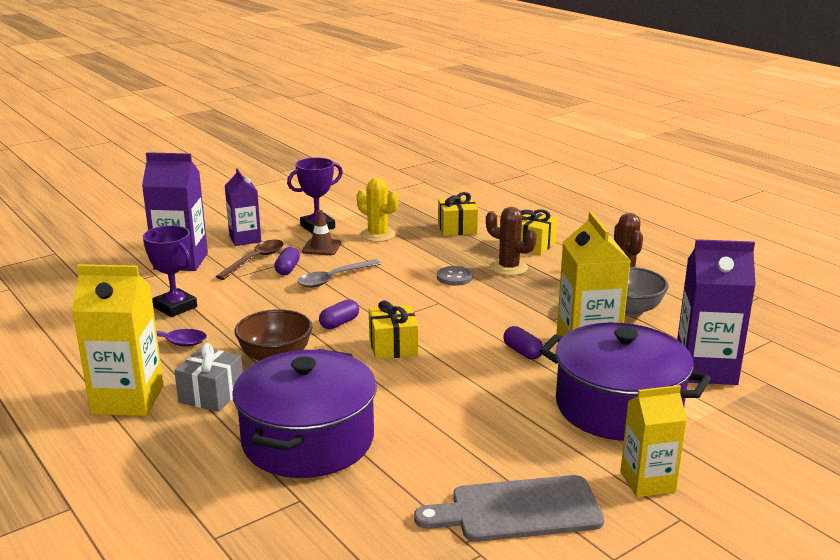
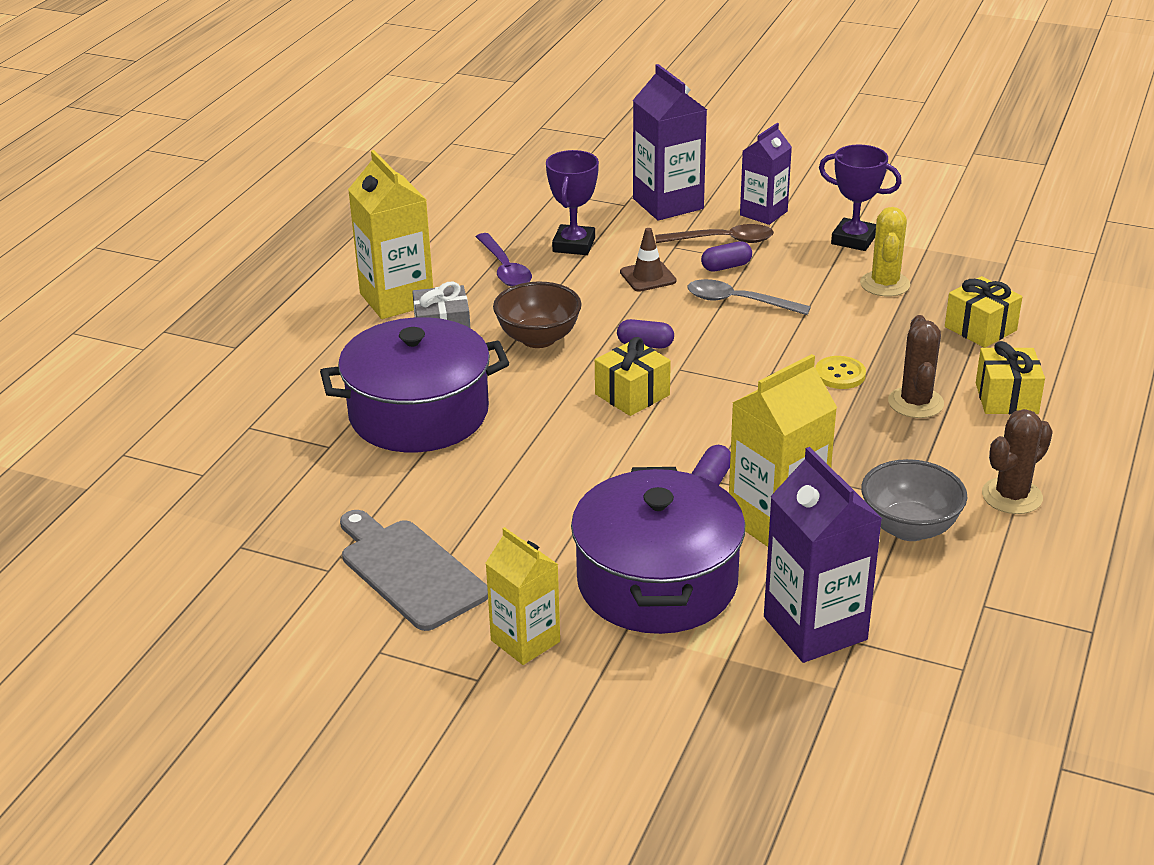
camera: 60 degrees right, 10 degrees up
(321, 247) = (804, 264): brown traffic cone -> brown traffic cone (648, 277)
(454, 277) = (840, 374): grey button -> yellow button

